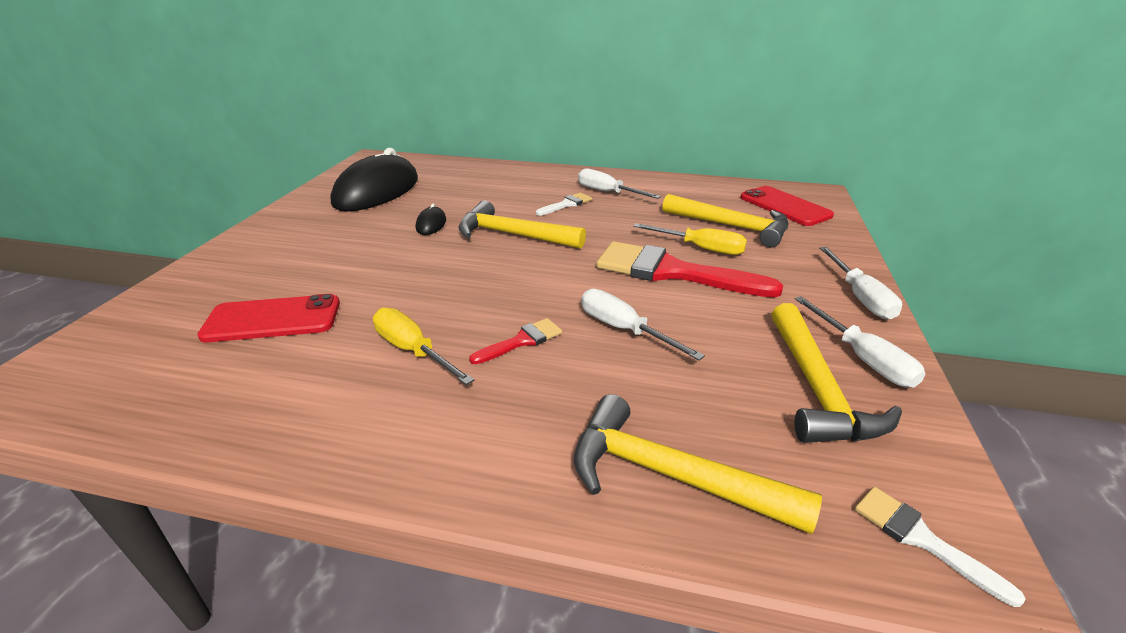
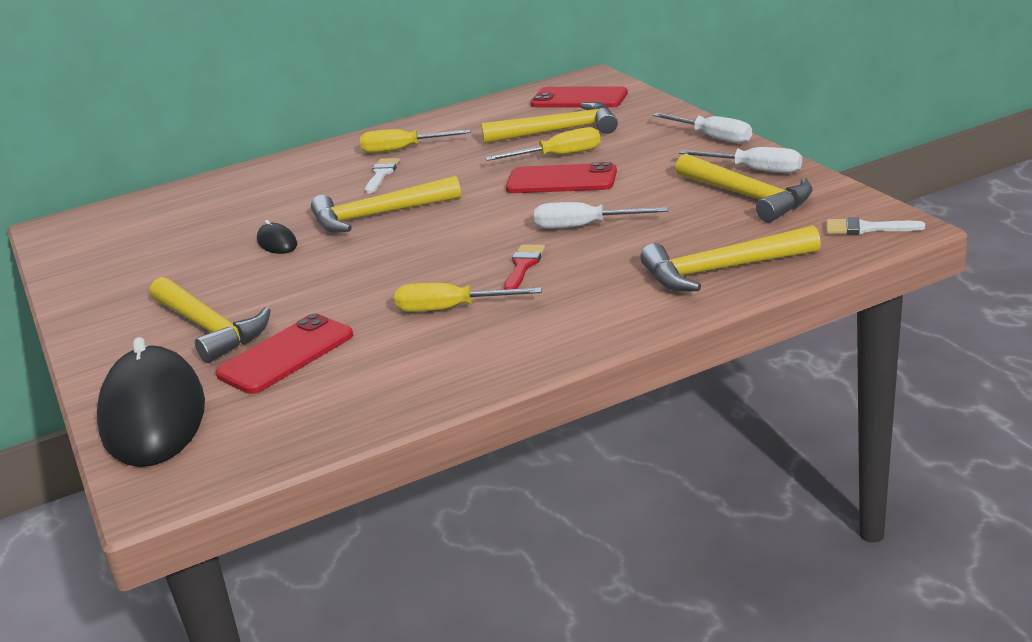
camera: 35 degrees left, 5 degrees down
(290, 267) = (209, 328): none -> yellow hammer
(377, 191) = (145, 247): black mouse -> black mouse (153, 415)
(607, 192) = (403, 149): white screwdriver -> yellow screwdriver
(671, 272) = (561, 180): red brush -> red phone

